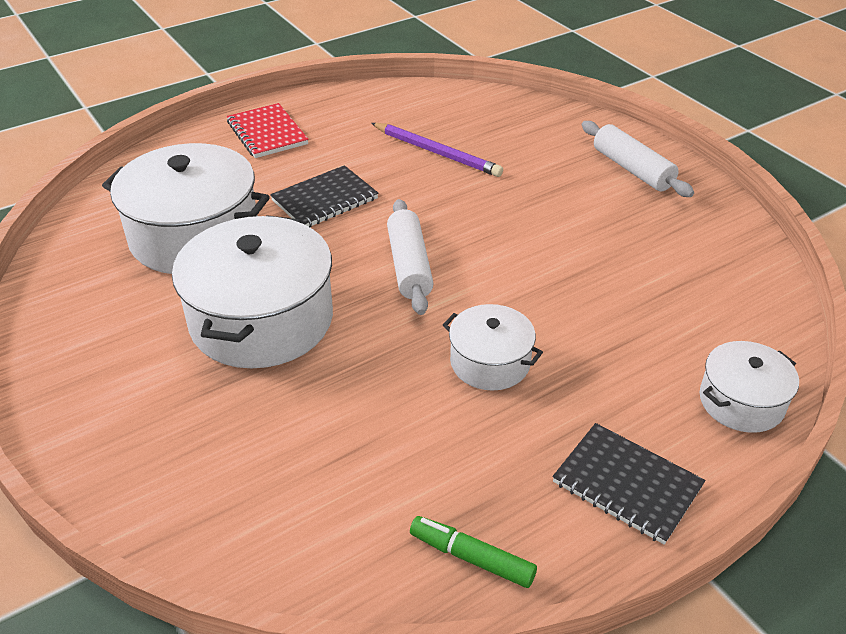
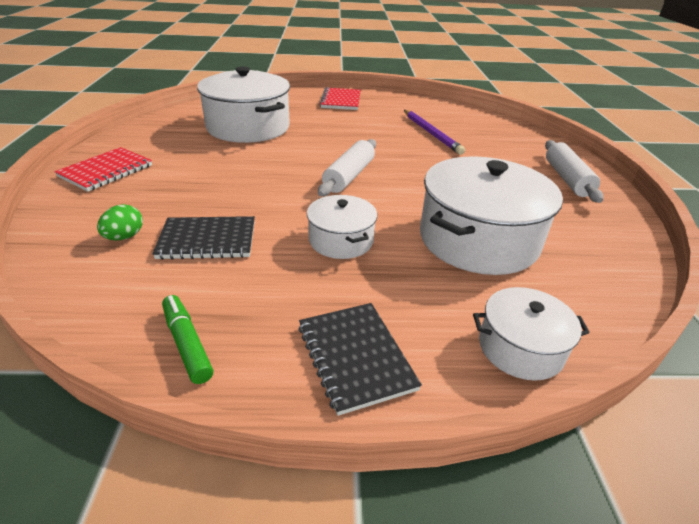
camera: 30 degrees right, 5 degrees down
(91, 399) = (106, 171): none -> red notebook
(250, 479) = (124, 237): none -> green egg
(261, 320) = (233, 170): white pot -> white pot (478, 239)
(325, 200) = (337, 134): black notebook -> black notebook (207, 240)

